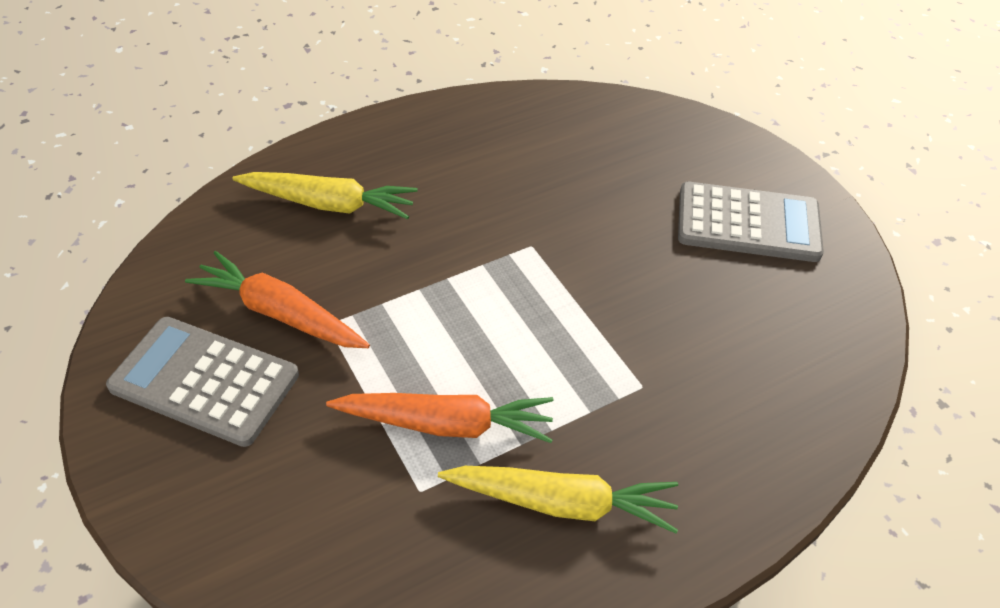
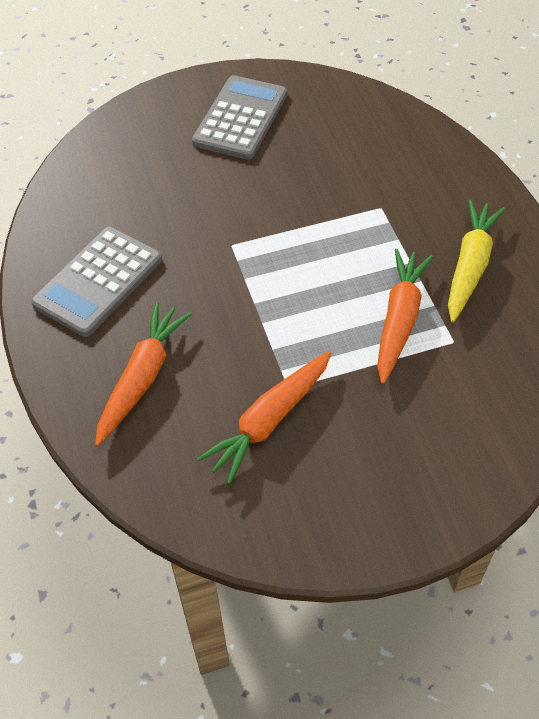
camera: 75 degrees left, 5 degrees up
(204, 381) = (335, 477): grey calculator -> grey calculator (98, 281)
(329, 204) = (142, 378): yellow carrot -> orange carrot

